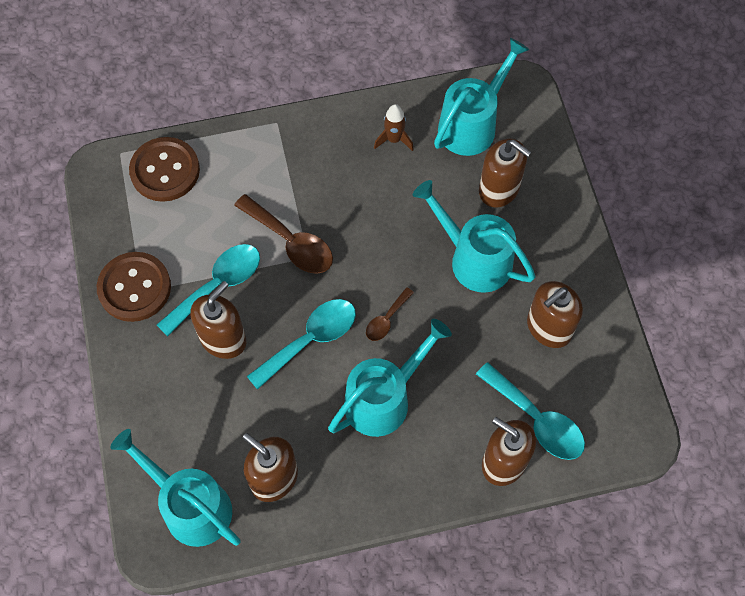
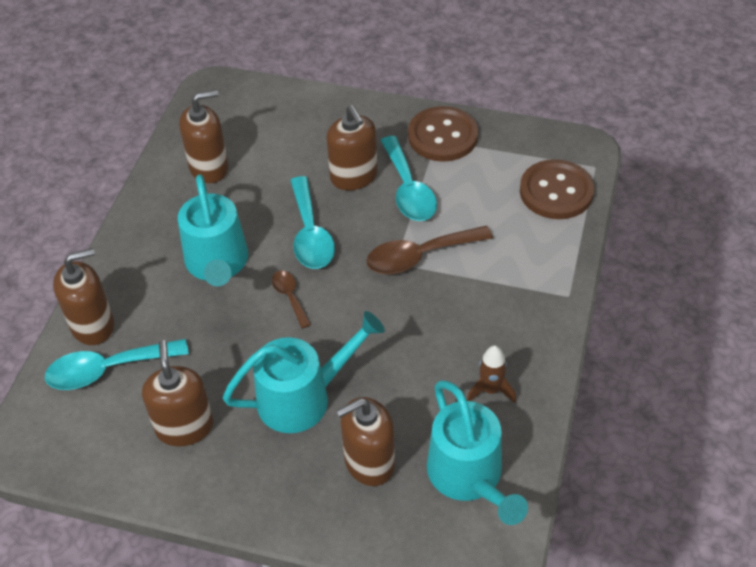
camera: 120 degrees right, 15 degrees down
(190, 505) = (228, 113): turquoise watering can -> none

